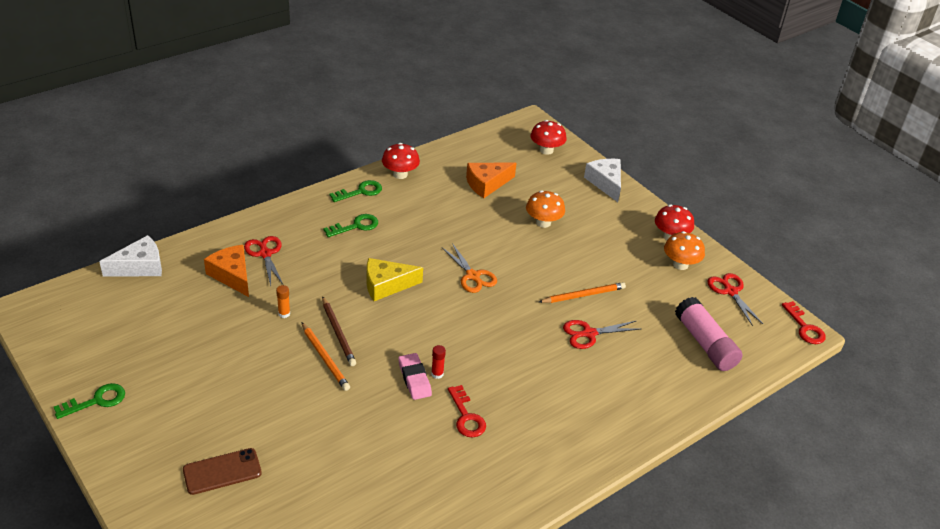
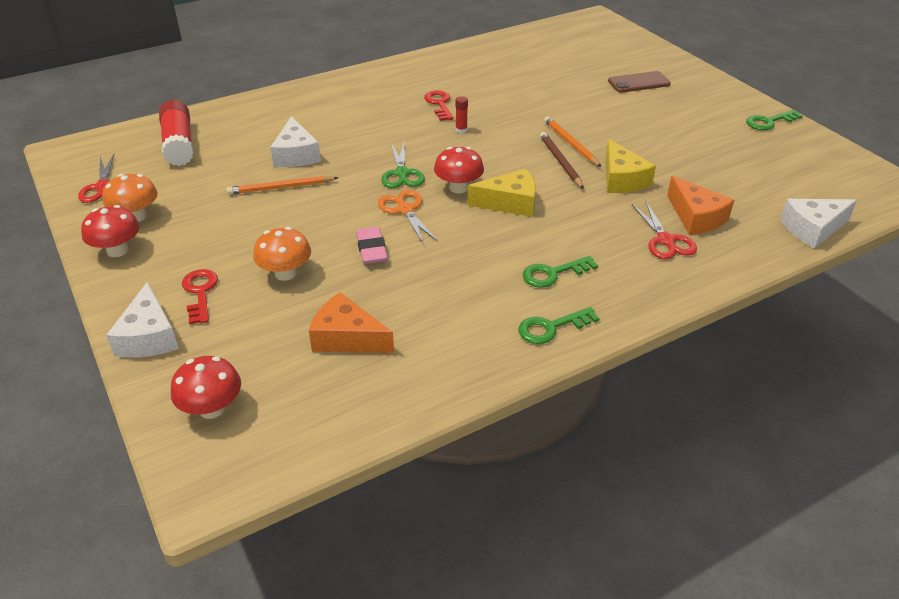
camera: 170 degrees left, 0 degrees up
(284, 314) = (622, 179): orange glue stick -> yellow cheese
(400, 174) = (487, 359): red mushroom -> red mushroom (458, 188)
(414, 379) = (483, 127): pink eraser -> pink eraser (371, 249)
(484, 314) = (402, 174): none -> green scissors
(487, 184) = (347, 338): orange cheese -> orange cheese turned 135 degrees counterclockwise
(589, 334) = (296, 155): red scissors -> white cheese
(705, 343) = (179, 144): pink glue stick -> red glue stick
(805, 327) = (56, 154): red key -> red key (200, 293)

